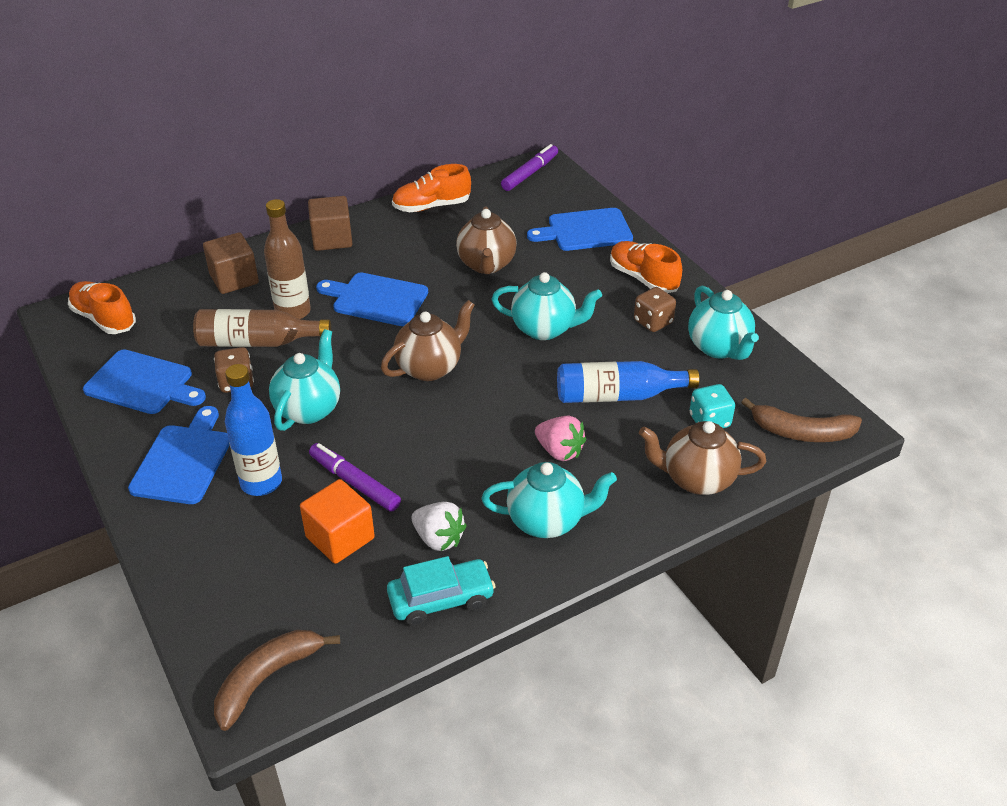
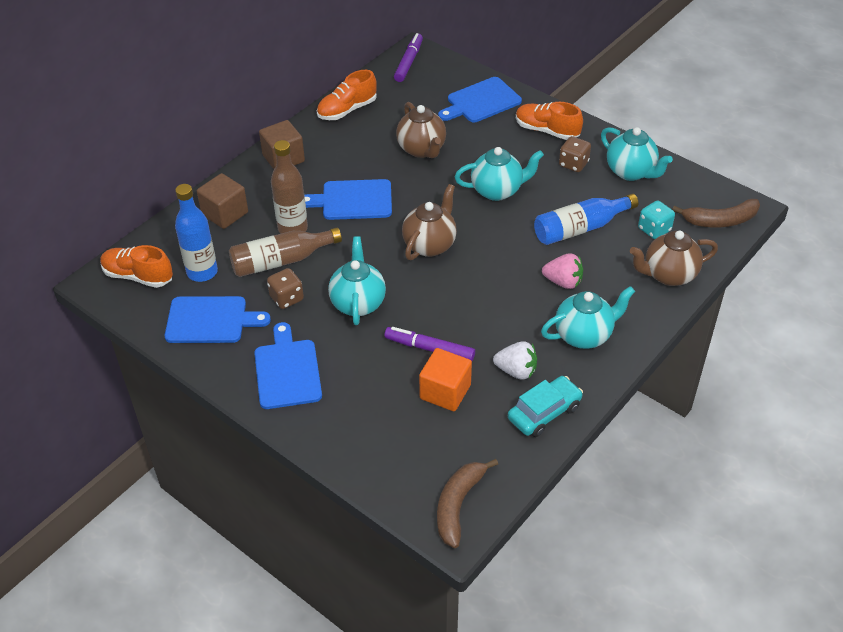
camera: 20 degrees left, 5 degrees up
(261, 482) = (359, 369): blue bottle -> blue bottle (202, 272)

